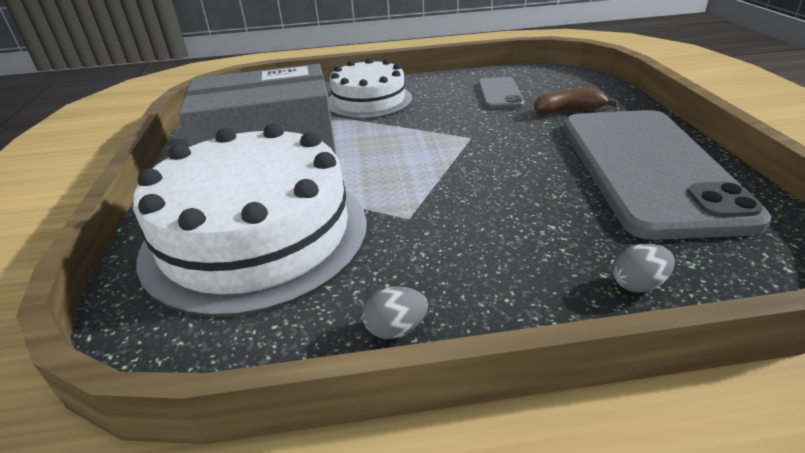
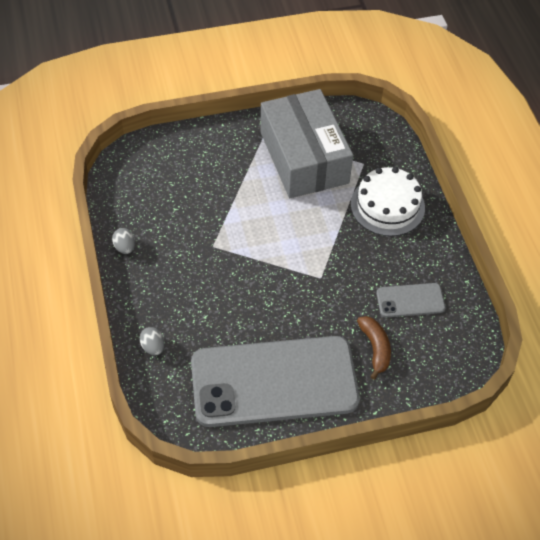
camera: 80 degrees right, 20 degrees up
(256, 235) = (195, 178): white cake -> none

